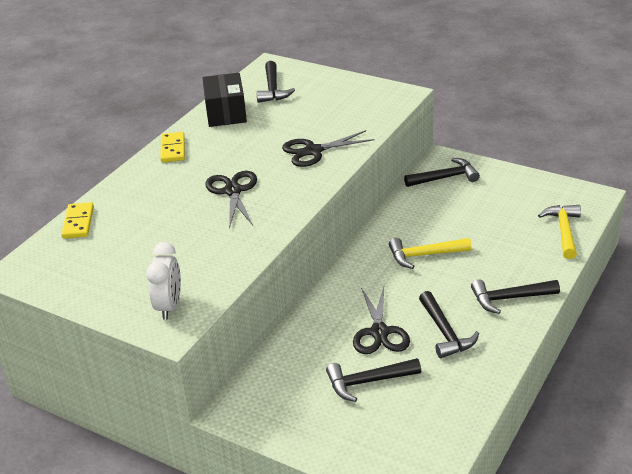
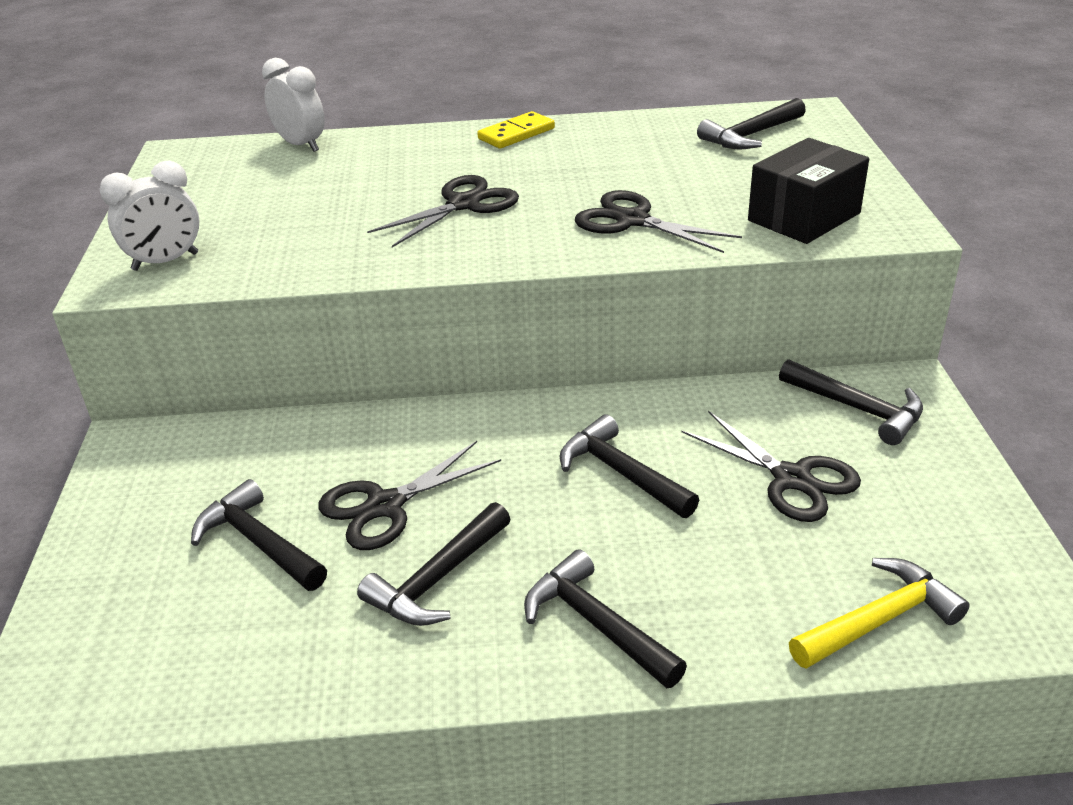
camera: 55 degrees right, 0 degrees up
(78, 222) = (301, 145): yellow domino -> white clock
(226, 113) = (645, 131): black box -> black box (804, 217)
(424, 255) = (620, 473): yellow hammer -> black hammer
(471, 214) = (792, 479): none -> black scissors

